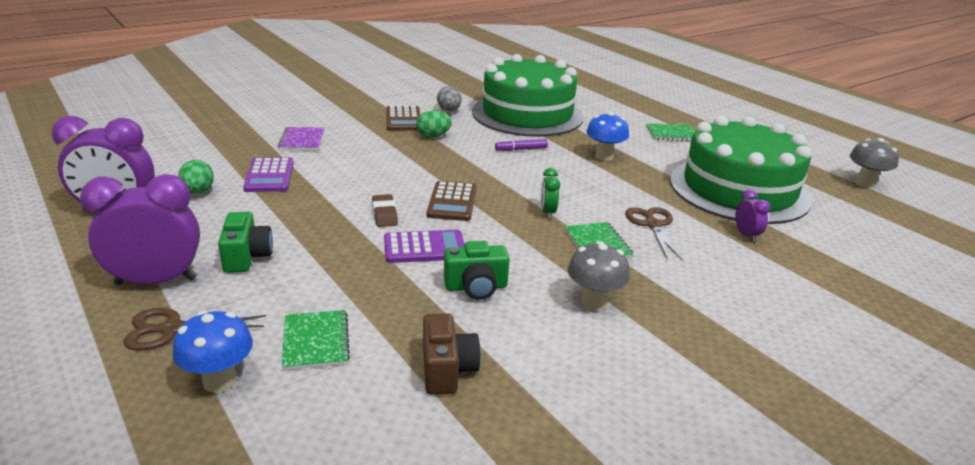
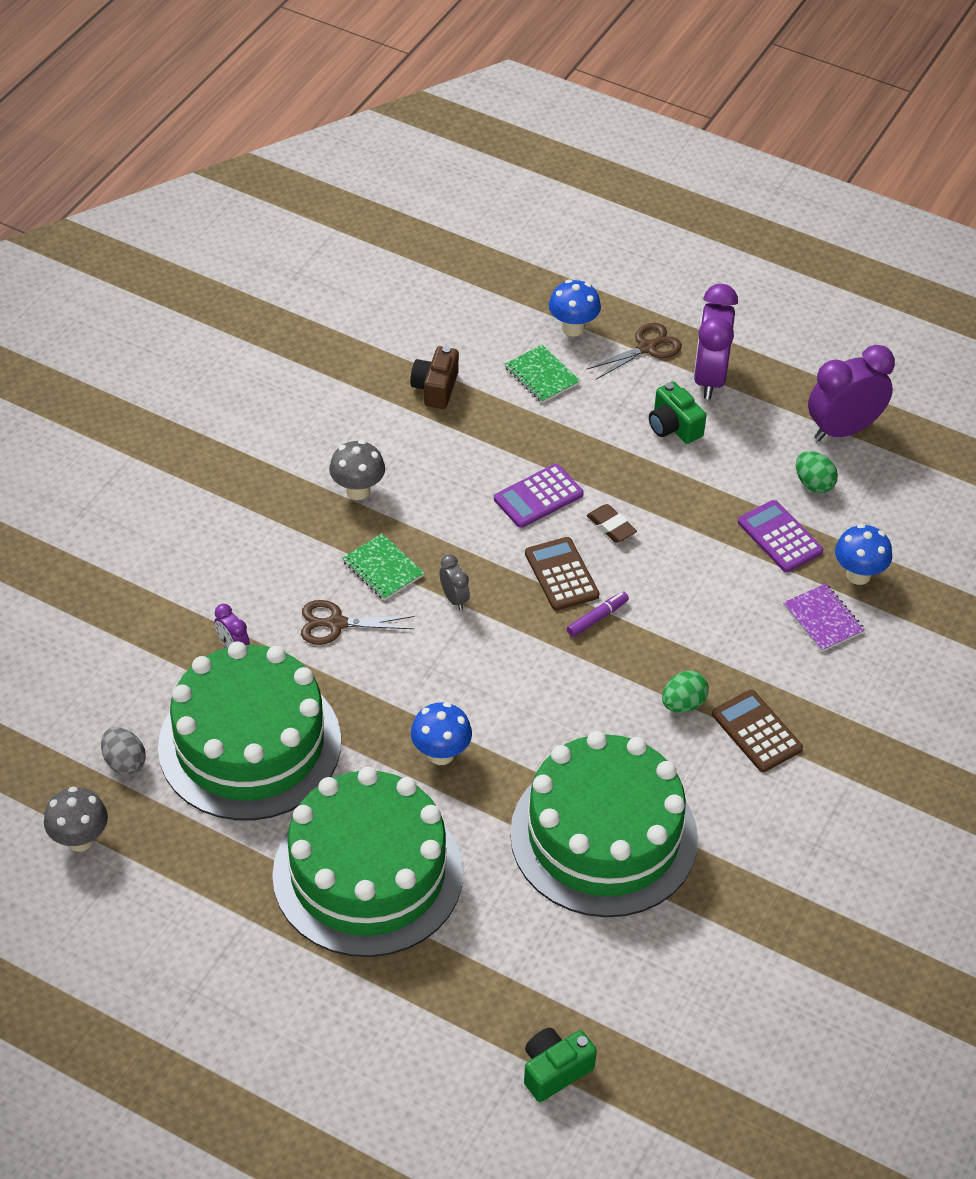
camera: 155 degrees right, 20 degrees up
(156, 281) = (709, 378): purple clock -> purple clock turned 135 degrees clockwise
(249, 149) = (858, 575): none -> blue mushroom
(447, 369) = (435, 388): brown camera -> brown camera turned 45 degrees clockwise
(449, 111) = (719, 790): grey egg -> grey egg (124, 762)
(476, 287) = (463, 469): green camera -> green camera (554, 1070)
(521, 149) = (554, 722): purple marker -> purple marker (597, 618)
(547, 213) = (454, 598): green clock -> grey clock
(652, 225) = (336, 624): brown scissors -> brown scissors turned 120 degrees clockwise
(672, 134) = (368, 873): green notebook -> green cake

